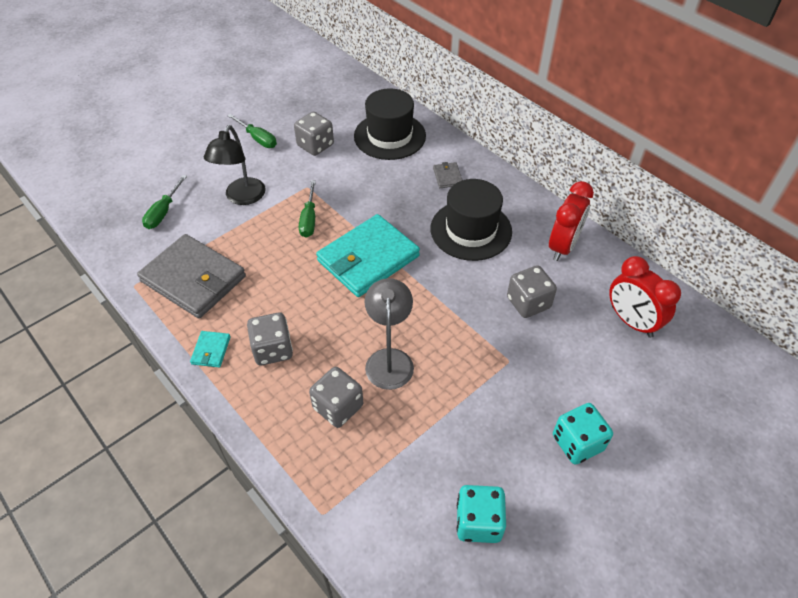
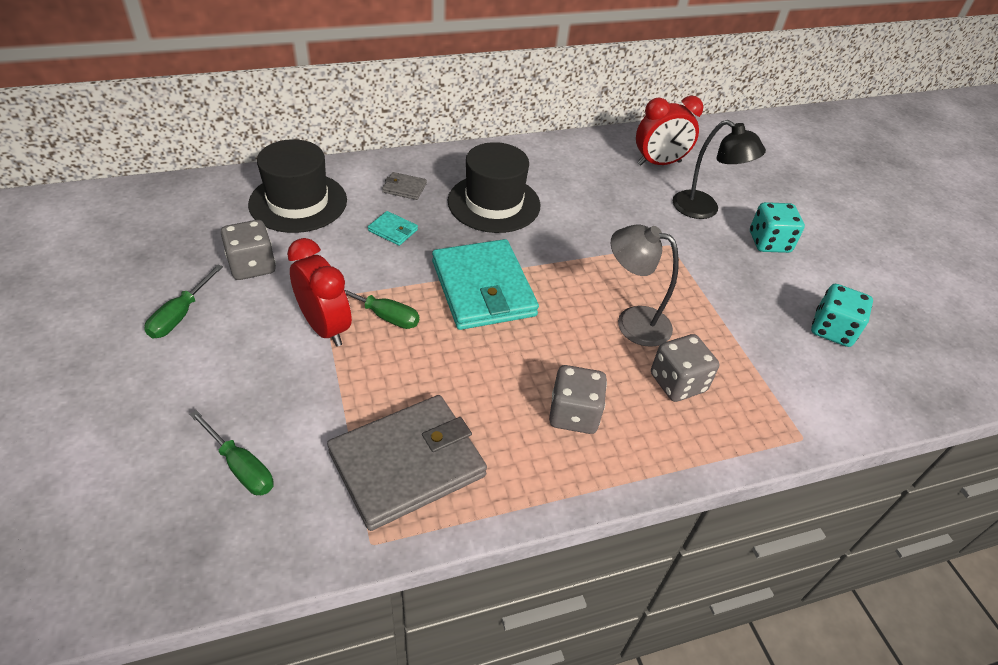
camera: 70 degrees left, 5 degrees down
(211, 350) = (545, 477): turquoise wallet -> turquoise wallet (393, 230)
(242, 197) = (288, 367): black lamp -> black lamp (704, 209)
(258, 139) = (180, 315): green screwdriver -> green screwdriver turned 135 degrees clockwise
(528, 303) = (609, 207): grey dice -> none
(563, 246) = (554, 160): red clock -> red clock (325, 327)

